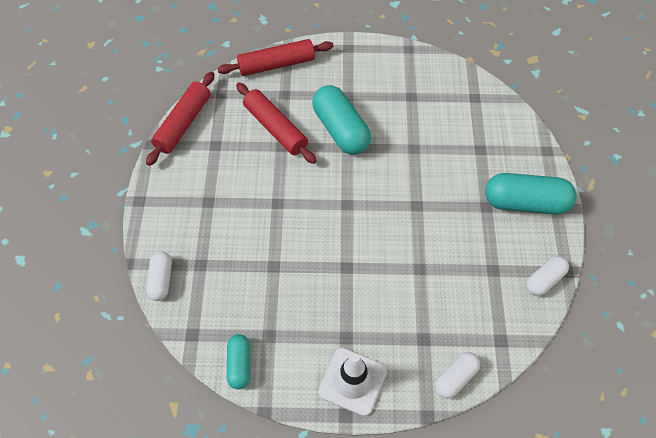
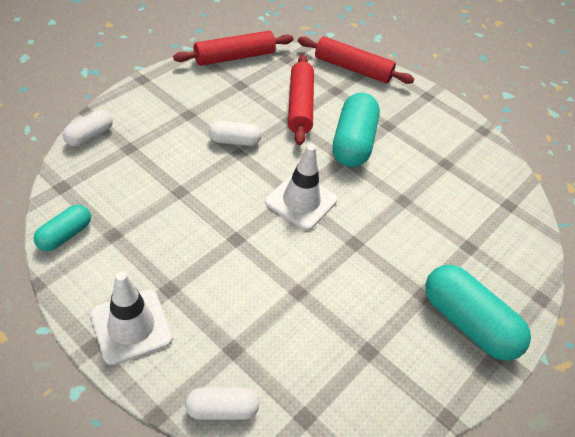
camera: 35 degrees right, 10 degrees down
(356, 204) = (301, 201): none -> white traffic cone
(544, 280) = (413, 405): white capsule -> white capsule (234, 141)

